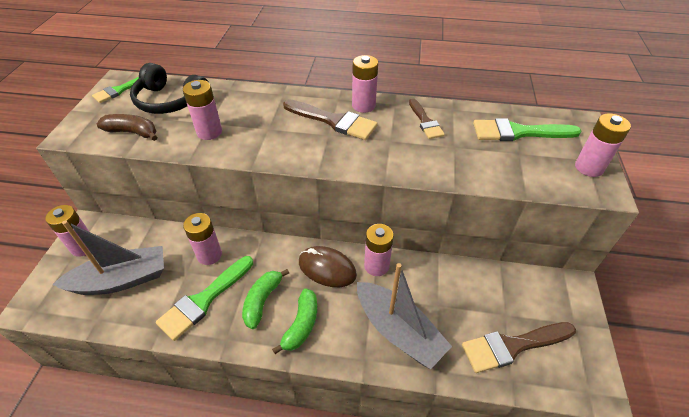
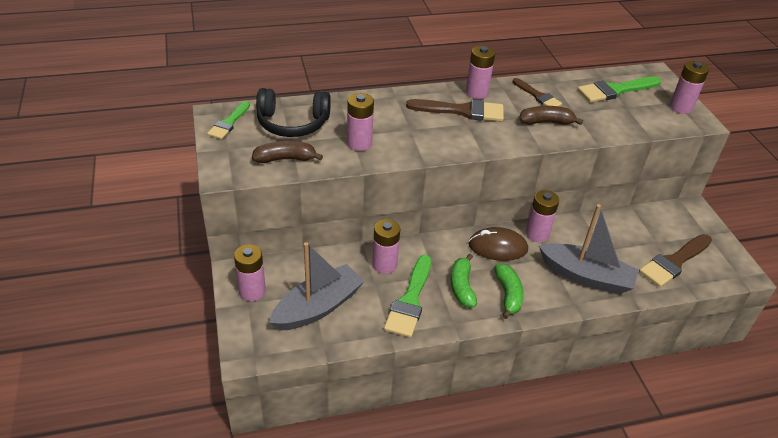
camera: 25 degrees left, 5 degrees down
(413, 151) = (546, 122): none -> brown banana

